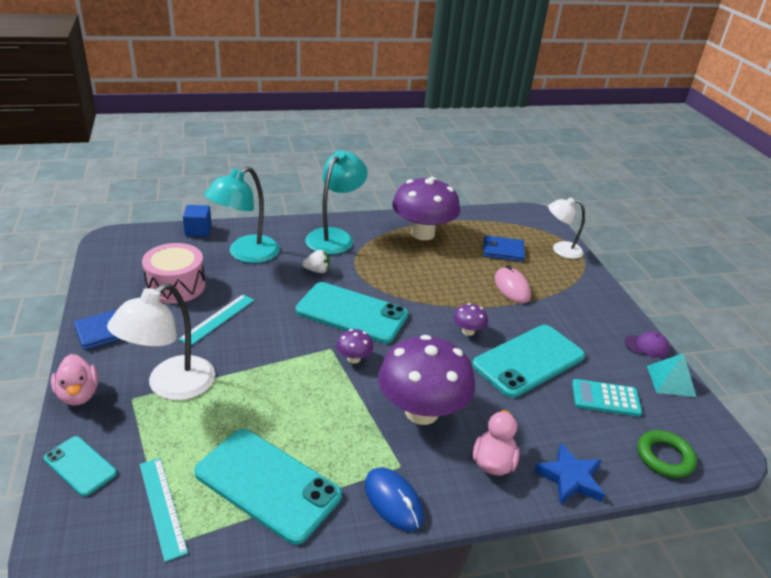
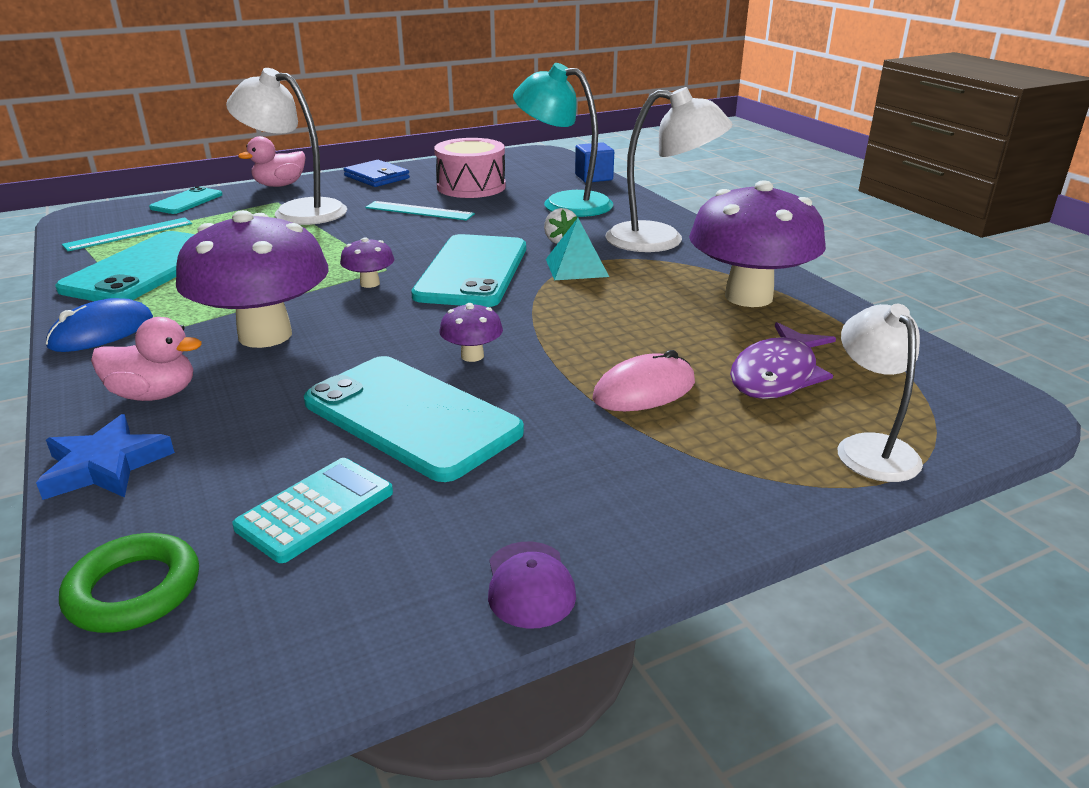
camera: 80 degrees right, 5 degrees down
(335, 237) = (661, 240): turquoise lamp -> white lamp
(503, 251) = (776, 374): blue wallet -> purple fish
(605, 398) = (315, 510): turquoise calculator -> turquoise calculator turned 45 degrees clockwise
(671, 381) = (397, 622): turquoise pyramid -> turquoise pyramid (576, 267)

